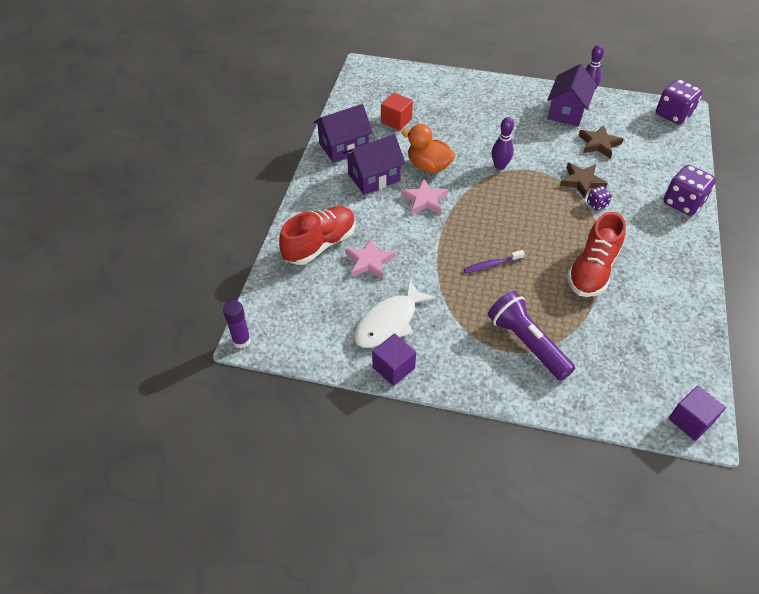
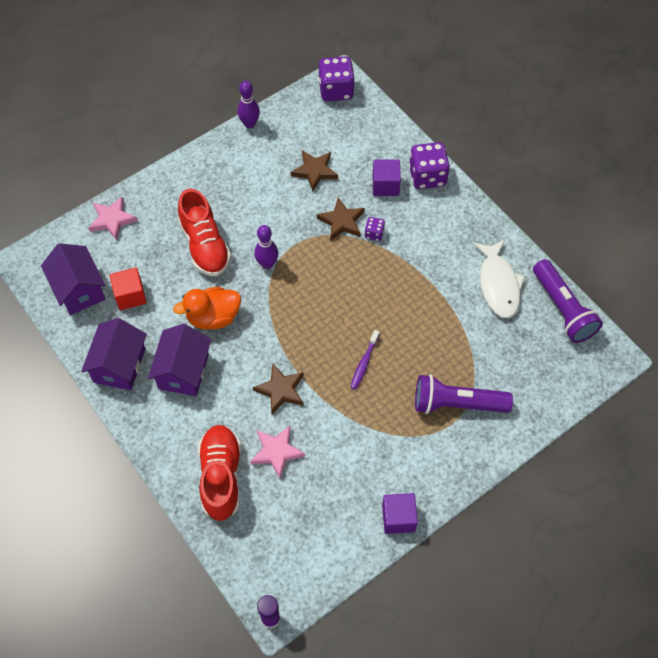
camera: 50 degrees left, 10 degrees up
(389, 322) = (352, 486): white fish -> white fish (498, 284)
(417, 233) = (281, 390): none -> brown star
(424, 200) = (249, 353): pink star -> pink star (112, 220)
(567, 111) = (256, 158): purple house -> purple house (79, 289)
(592, 271) = (432, 298): red shoe -> red shoe (205, 245)
(690, 420) = (602, 358): purple cube -> purple cube (385, 185)
(695, 361) = (562, 309): none -> purple flashlight

